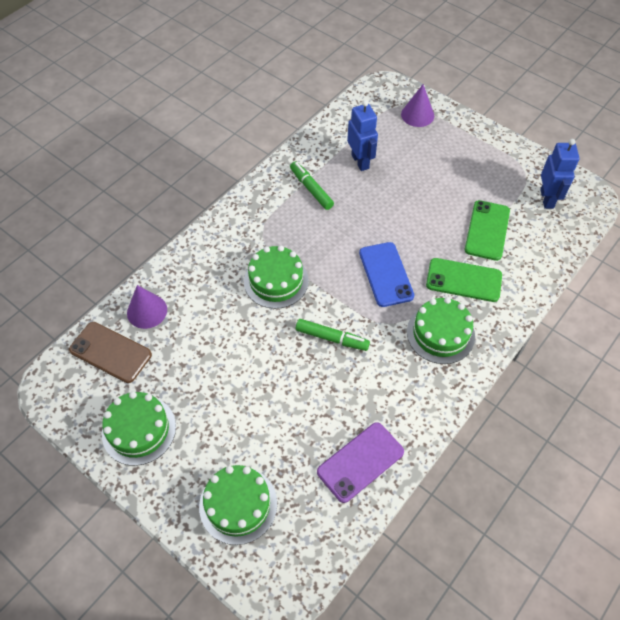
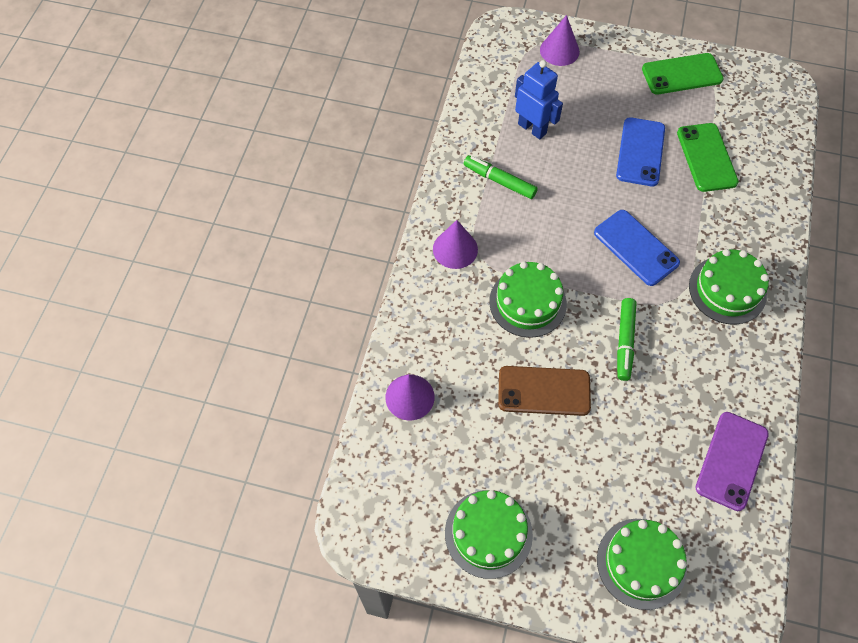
camera: 25 degrees left, 5 degrees up
(110, 352) = (400, 462): brown phone -> brown phone (544, 391)
(247, 223) = (455, 249): none -> purple cone
(332, 338) = (624, 342): green marker -> green marker turned 105 degrees clockwise
(435, 207) = (640, 152): none -> blue phone
(463, 280) = (715, 222): green phone -> green phone (682, 74)
(547, 199) = (744, 99): blue robot -> none

